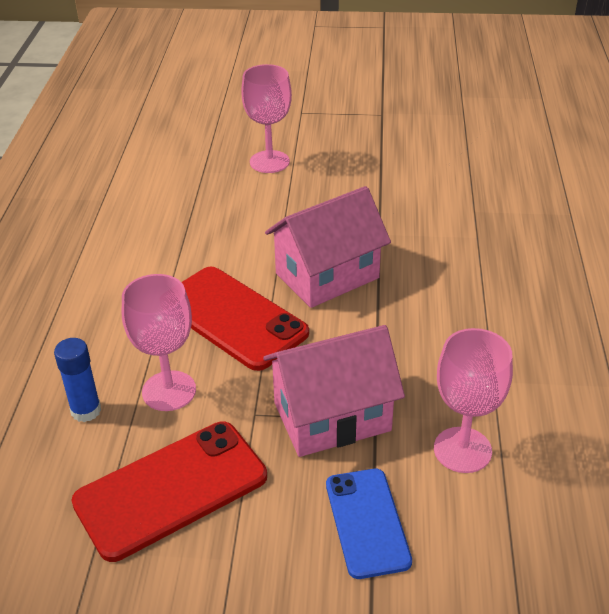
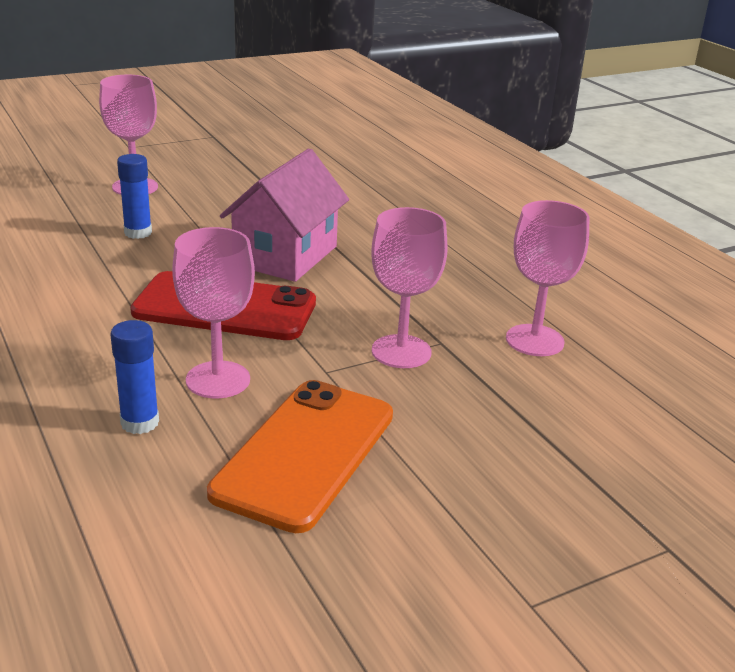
camera: 35 degrees left, 10 degrees down
(171, 489) = (305, 453): red phone -> orange phone
(232, 215) = (138, 233): none -> blue glue stick
(332, 417) = (401, 351): pink house -> pink goblet
(367, 522) = (513, 413): blue phone -> none

